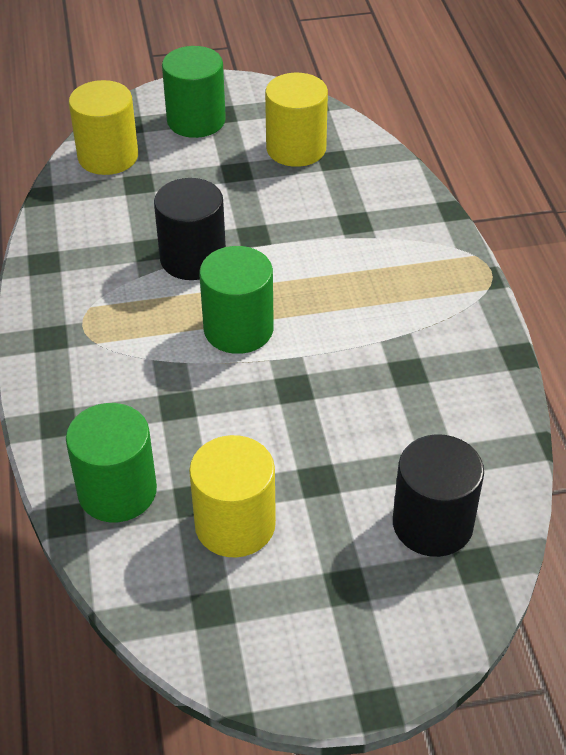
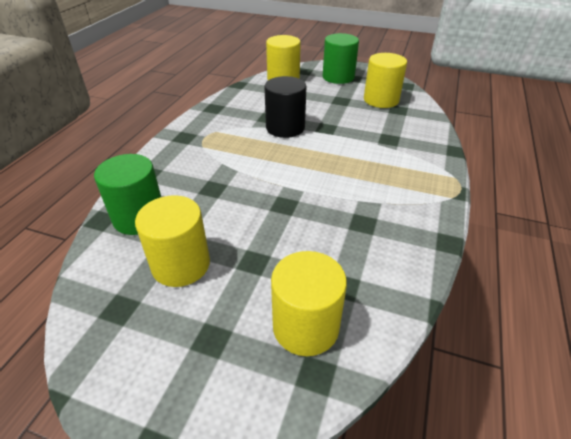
camera: 30 degrees right, 5 degrees down
(238, 329) = (279, 165): green cylinder -> none
(432, 524) = (305, 326): black cylinder -> yellow cylinder

